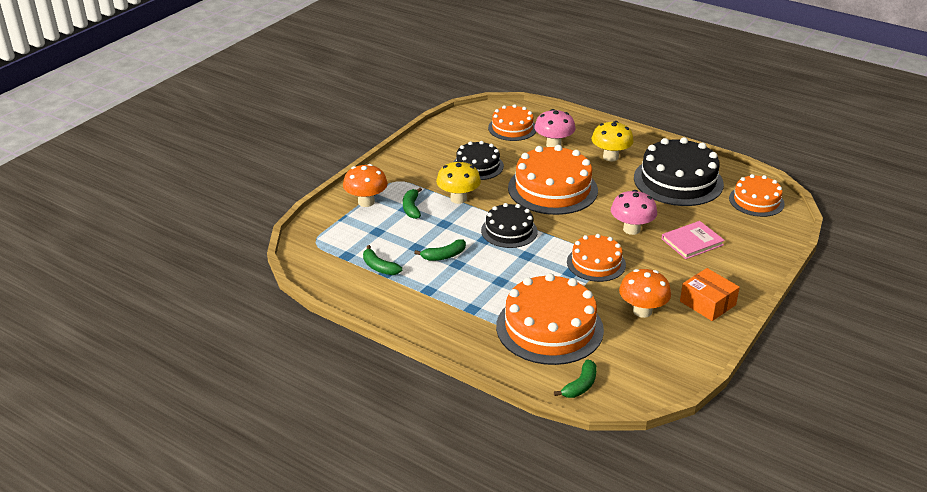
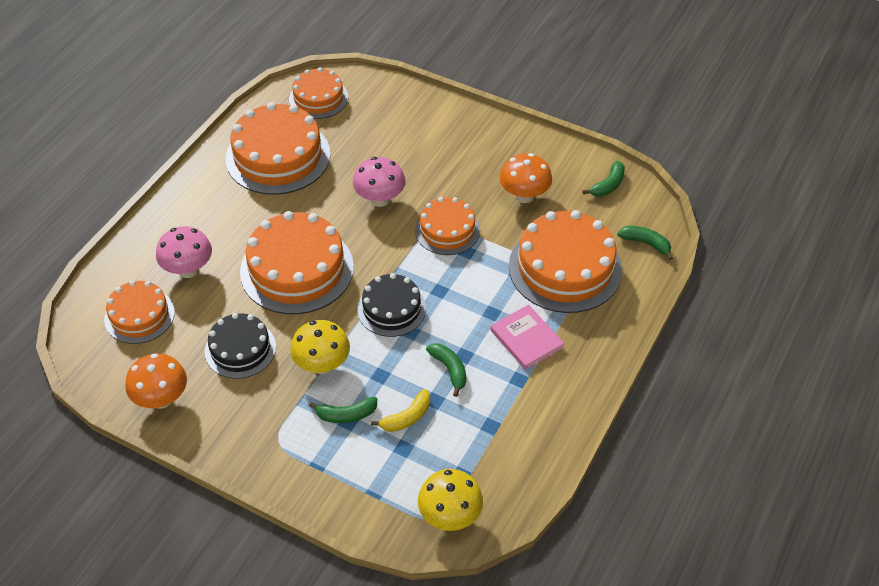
camera: 95 degrees left, 15 degrees up
(366, 202) = (333, 470): orange mushroom -> orange mushroom (161, 399)
(379, 267) = (481, 435): green banana -> green banana (608, 185)
(403, 234) = (407, 417): none -> yellow banana
(610, 157) = (222, 214): yellow mushroom -> yellow mushroom (450, 516)
(678, 181) = (278, 156): black cake -> orange cake
(692, 242) = (400, 152): pink book -> pink book (526, 339)
(707, 303) = (503, 148): orange box -> none

